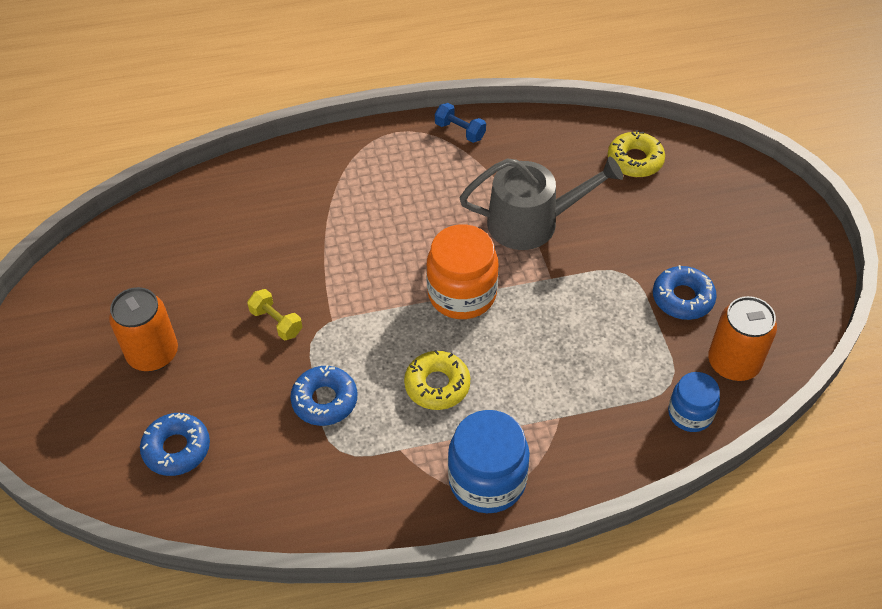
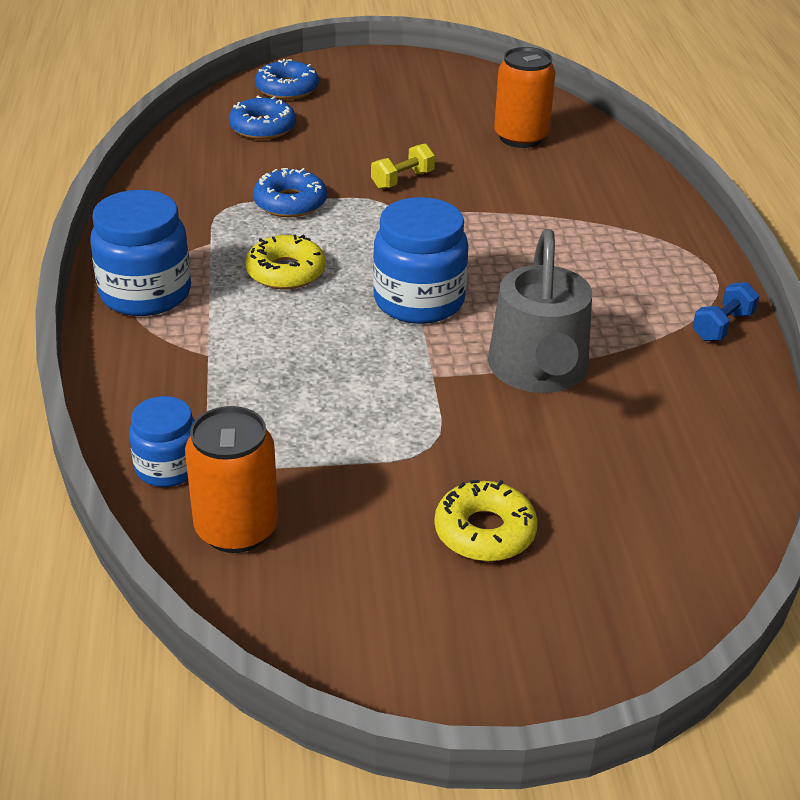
camera: 95 degrees right, 15 degrees down
(153, 354) = (378, 117): orange can -> orange can (521, 137)
(462, 294) = (419, 301): orange jar -> blue jar
(635, 160) = (672, 495): yellow donut -> yellow donut (484, 531)
(682, 298) = (371, 498): blue donut -> blue donut (287, 89)

